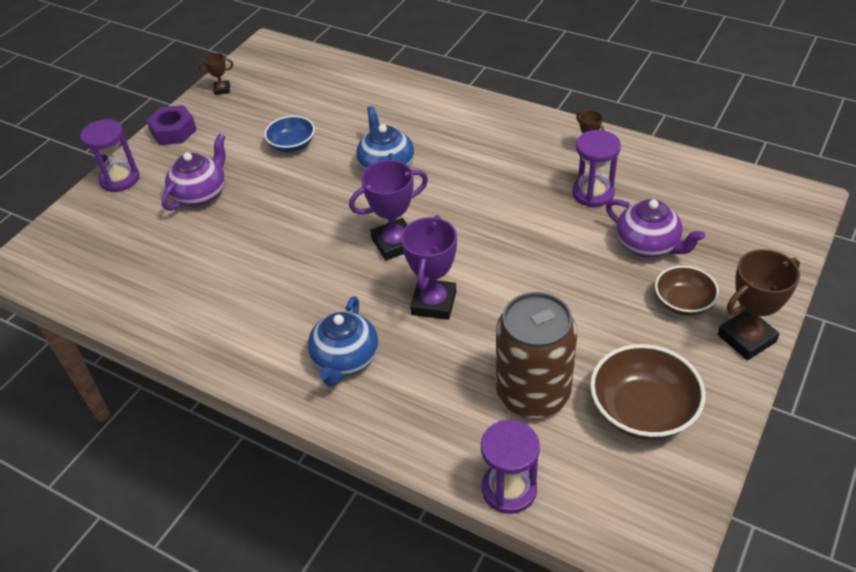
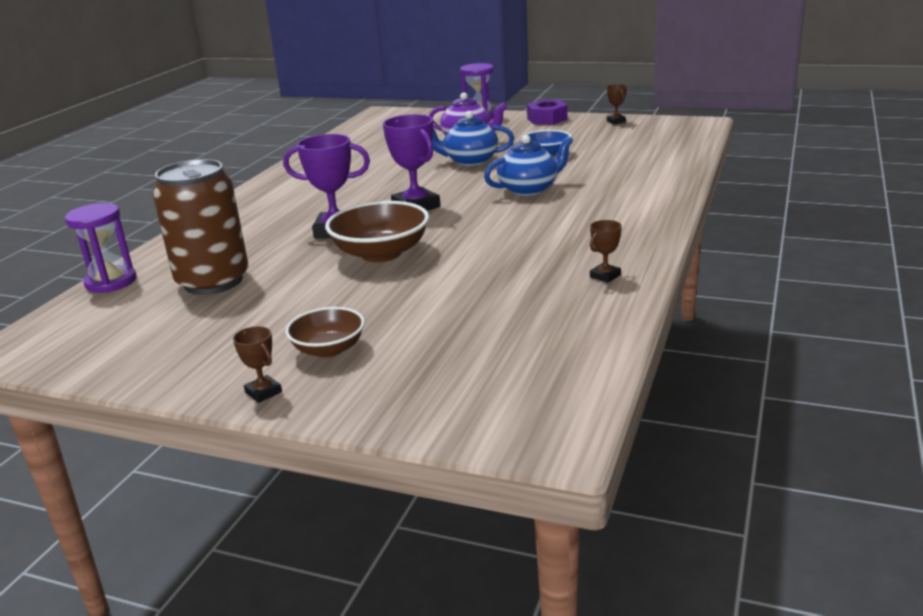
camera: 80 degrees right, 20 degrees down
(345, 360) = (272, 209): blue teapot -> blue teapot (470, 161)
(593, 193) = (519, 285): purple hourglass -> none
(642, 411) = (174, 334): brown bowl -> brown bowl (381, 253)
(648, 245) = (428, 323): purple teapot -> none
(746, 338) = (263, 392): brown trophy -> brown trophy, size x0.50

